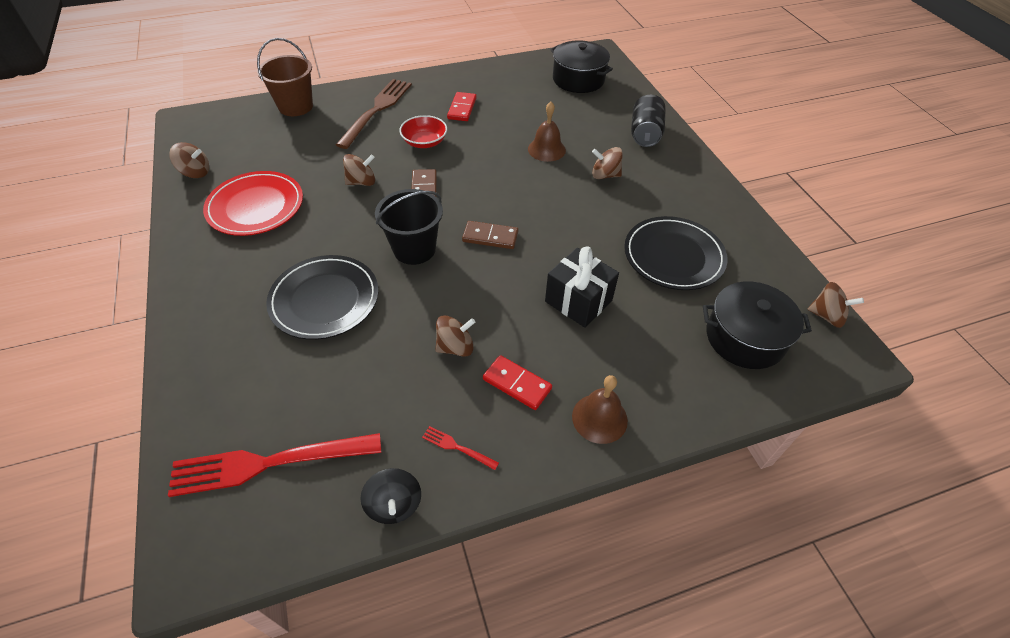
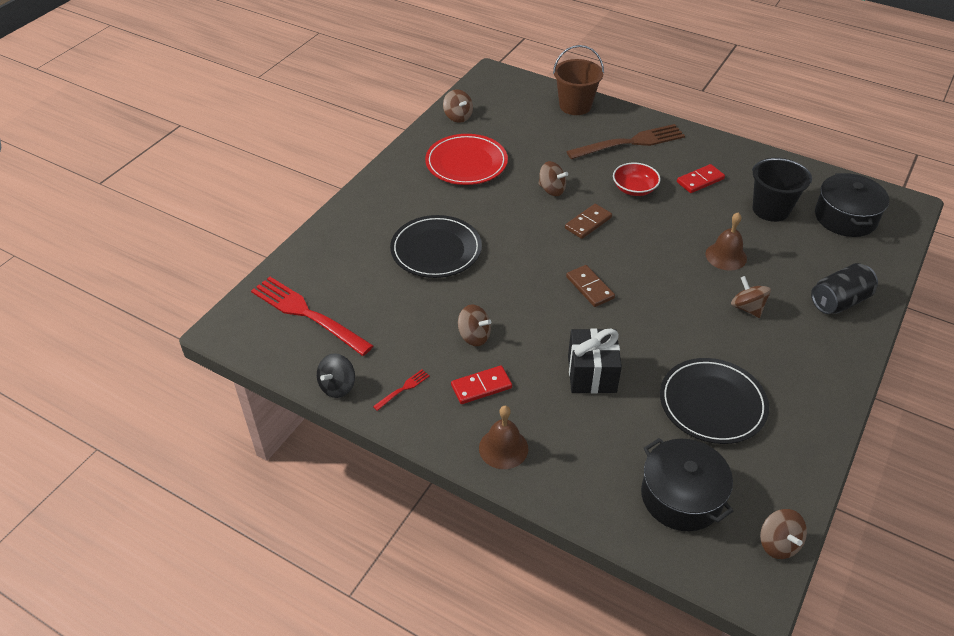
camera: 50 degrees right, 5 degrees down
(414, 249) = (528, 258): black bucket -> black bucket (771, 209)
(457, 447) = (403, 389): red fork -> red fork turned 60 degrees clockwise
(517, 384) = (481, 387): red domino -> red domino turned 75 degrees clockwise

